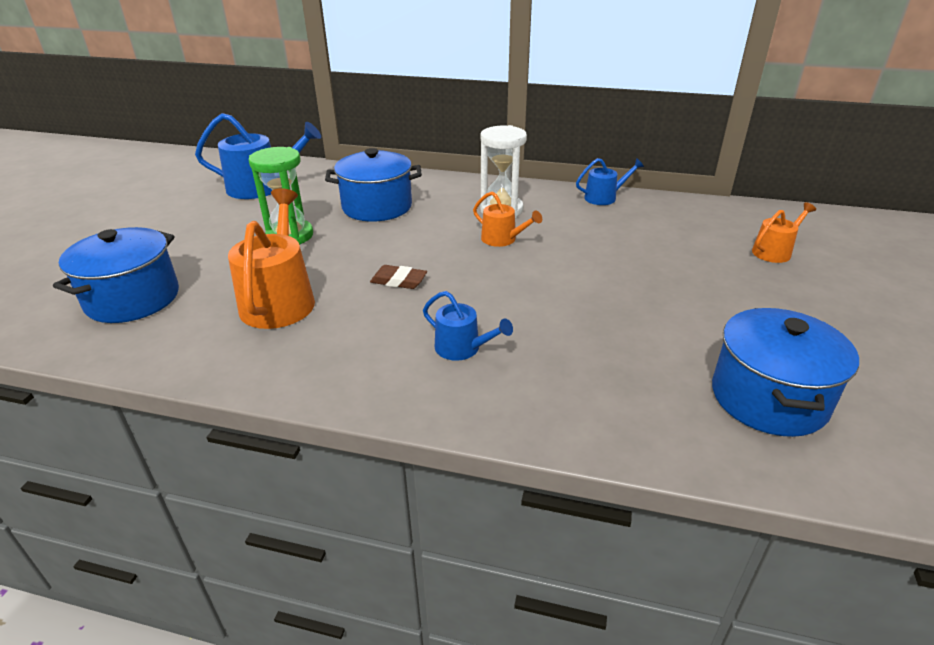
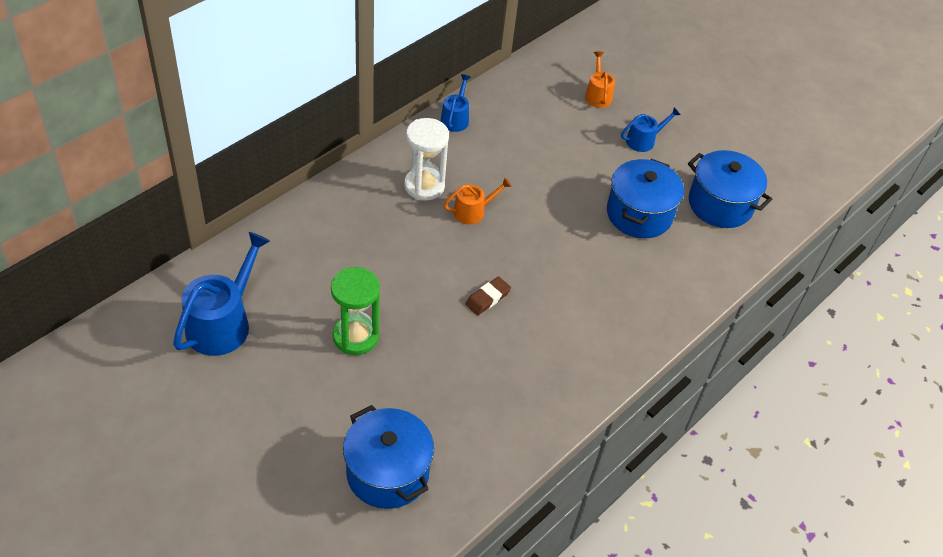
camera: 65 degrees left, 15 degrees up
(279, 300) = (462, 377): orange watering can -> none
(377, 207) = (348, 258): blue pot -> blue pot (639, 214)
(462, 348) = (594, 303): blue watering can -> blue watering can (643, 140)

